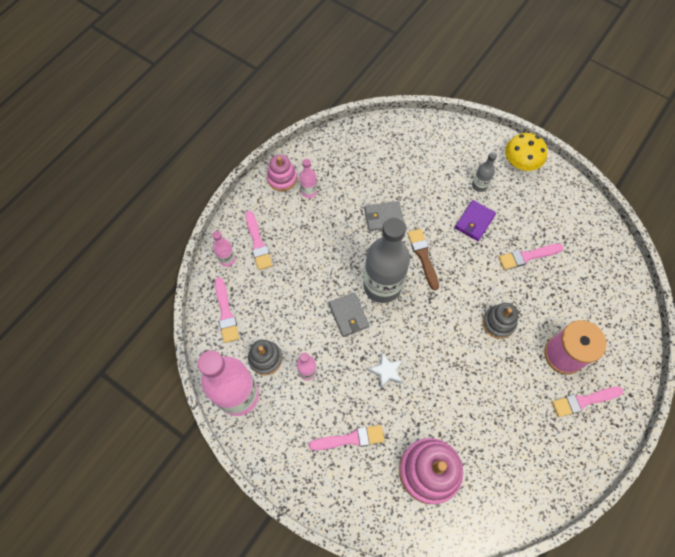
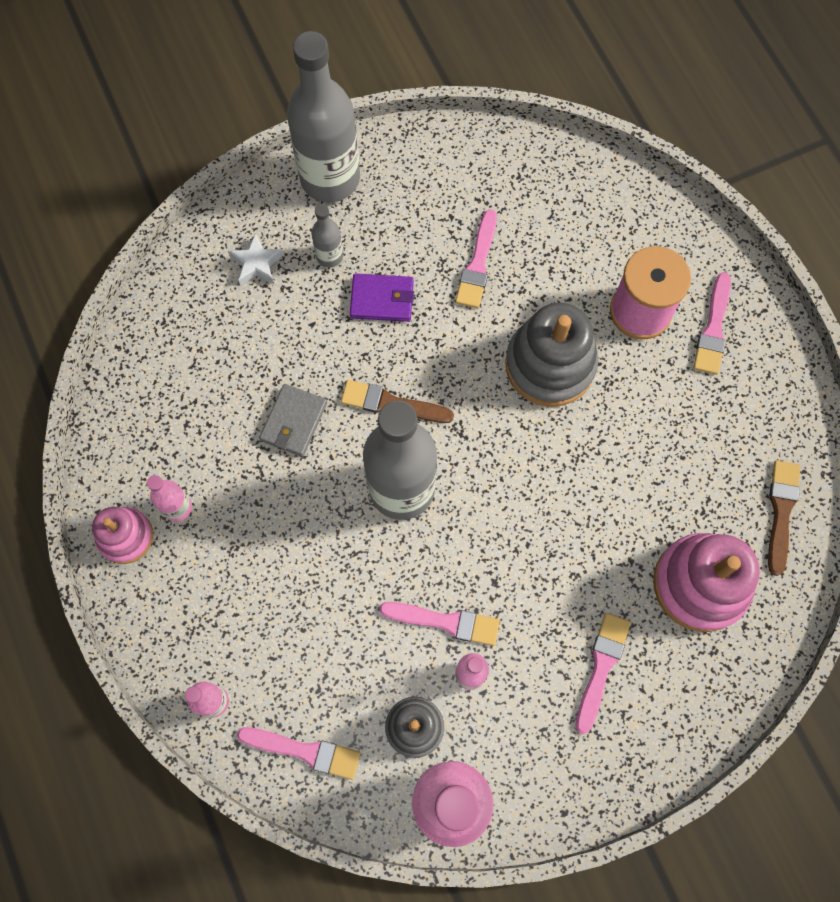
camera: 60 degrees left, 5 degrees up
(258, 243) = (216, 637): pink brush -> pink brush (445, 622)
(348, 315) = (418, 564): grey wallet -> none
(386, 371) = (533, 559): white star -> white star (257, 263)
(474, 221) = (382, 299): purple wallet -> purple wallet turned 60 degrees counterclockwise
(498, 323) = (550, 365): grey stacking toy -> grey stacking toy, size x1.70
(502, 498) = (781, 511): none -> brown brush
(520, 162) = (330, 178): yellow mushroom -> grey bottle

